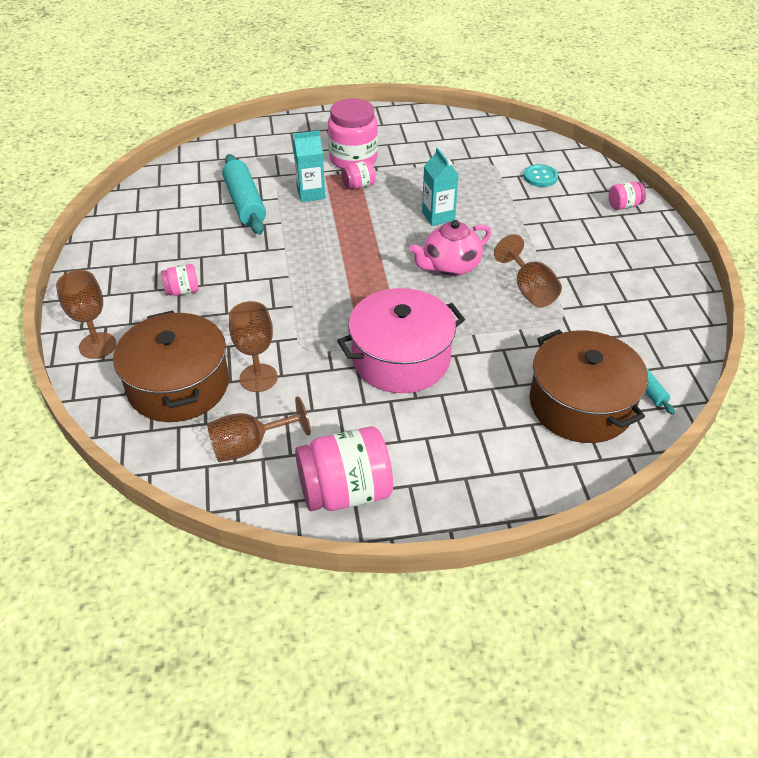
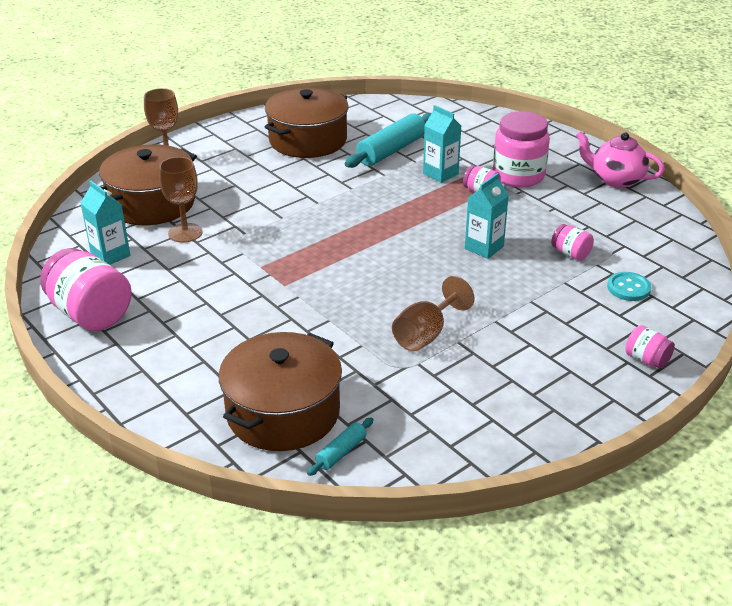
camera: 60 degrees right, 10 degrees down
(171, 242) = (308, 140): none -> brown pot
(182, 291) = (255, 166): pink jar -> pink jar (570, 253)
(249, 446) = (110, 255): brown goblet -> turquoise carton
(401, 358) = (262, 291): pink pot -> none
(450, 266) = (414, 278): pink teapot -> pink teapot (615, 179)

